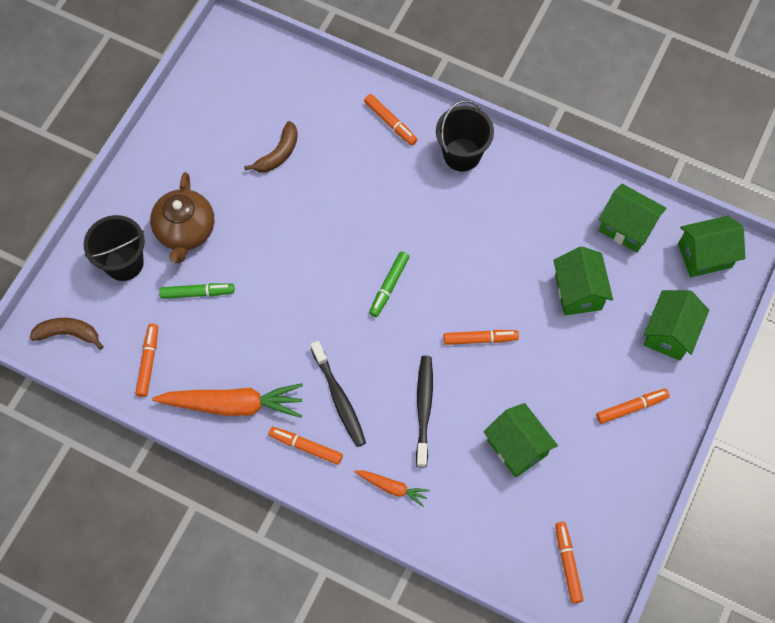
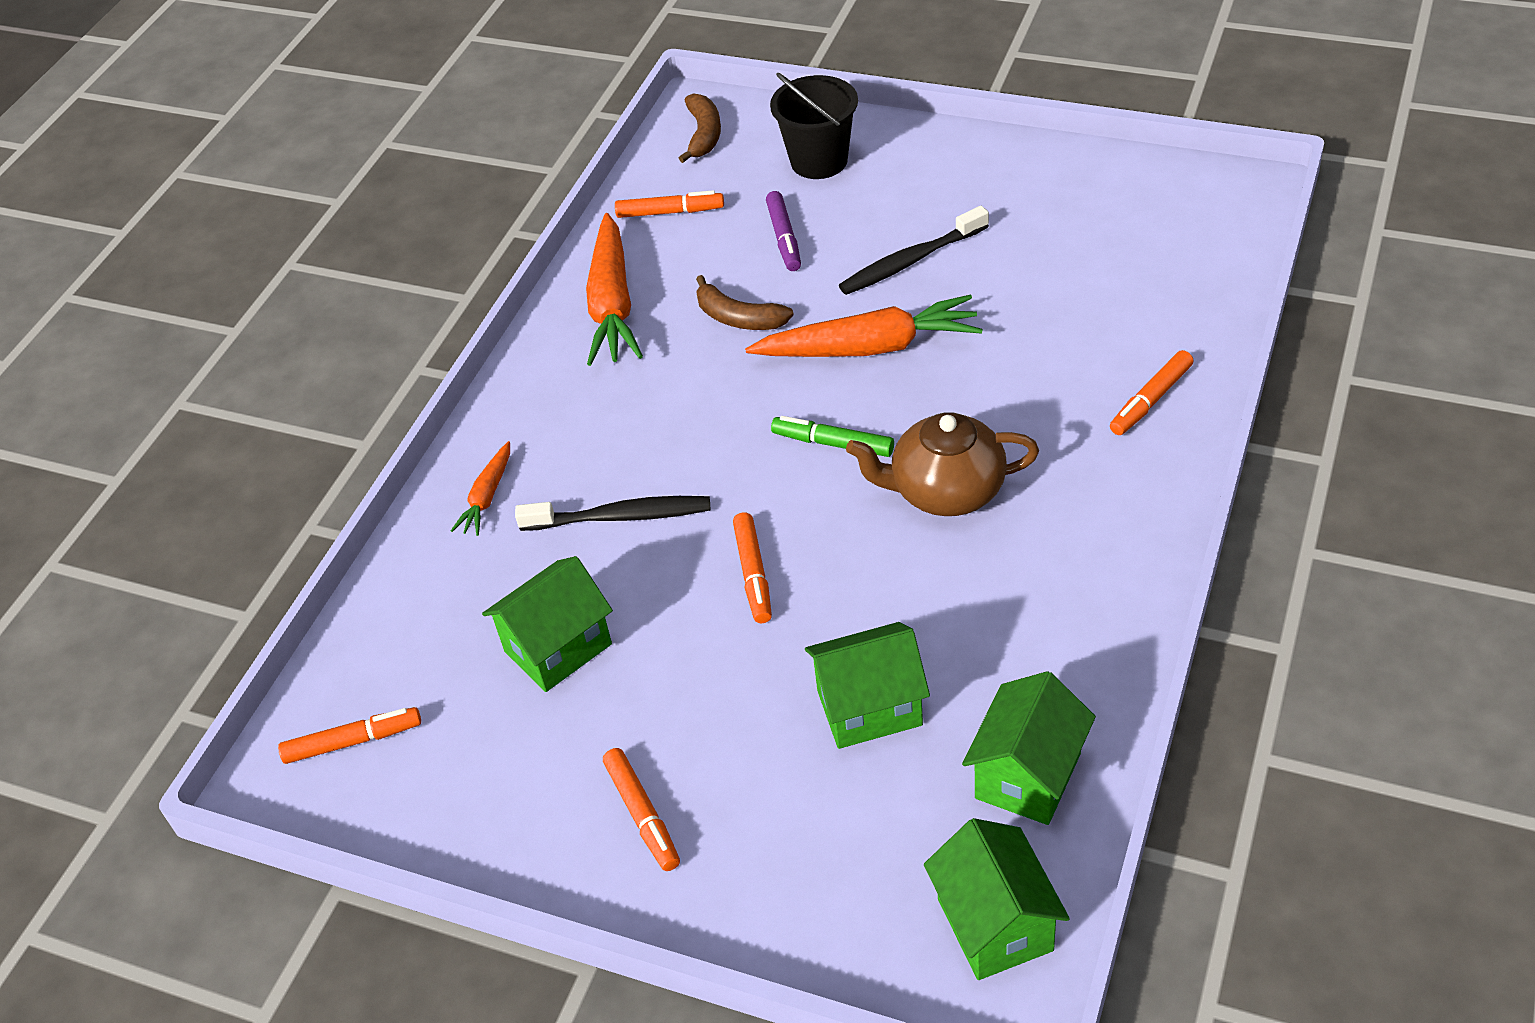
camera: 90 degrees right, 20 degrees down
(185, 231) = (883, 208): brown teapot -> brown teapot (945, 491)
(197, 293) = (784, 238): green marker -> purple marker
(278, 154) = (1045, 279): brown banana -> brown banana (739, 318)
(306, 447) = (551, 390): orange marker -> none
(313, 256) = (869, 347): none -> orange carrot
(339, 398) = (631, 414): black toothbrush -> black toothbrush (911, 261)
(462, 154) = (1116, 503): black bucket -> none
(669, 333) = (804, 869): green house -> none

